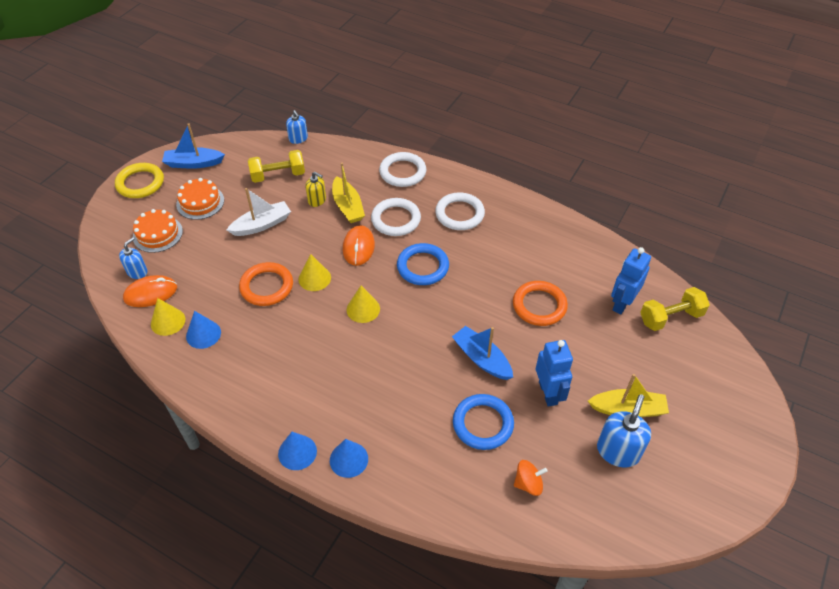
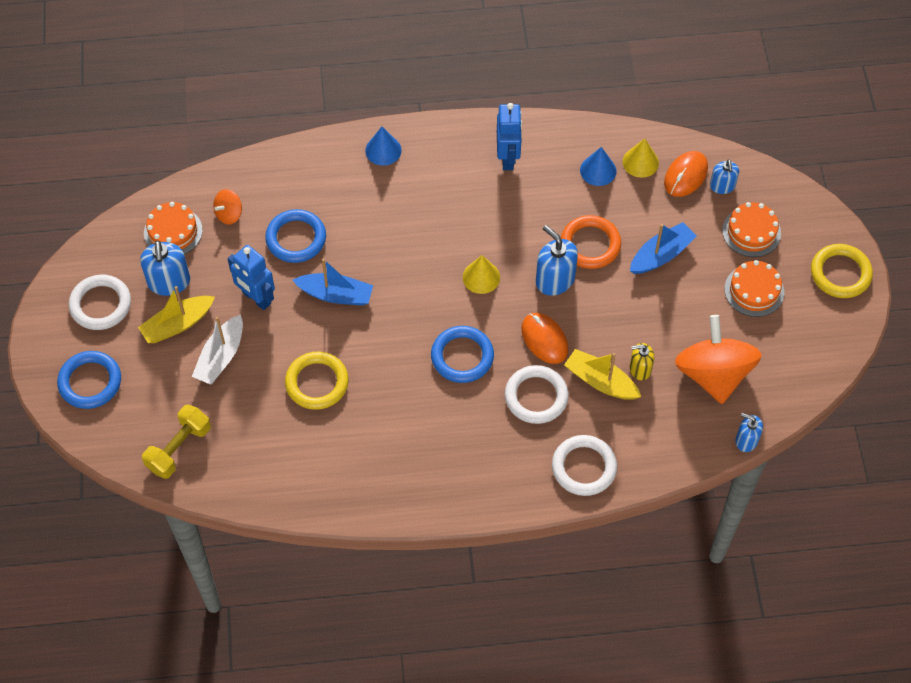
camera: 145 degrees right, 10 degrees up
(193, 163) = (818, 332): blue boat -> blue boat (661, 255)
(262, 225) = (664, 304): white boat -> white boat (221, 357)
(278, 175) = (713, 374): yellow dumbbell -> orange spinning top
(297, 452) = (427, 132): blue cone -> none
(314, 278) = (555, 280): yellow cone -> blue soap dispenser
(459, 214) = (475, 447): white ring -> white ring (100, 305)
(539, 306) = (317, 383): orange ring -> yellow ring
(591, 498) = (173, 231): none -> orange cake
(622, 303) = (236, 436): blue robot -> blue robot (508, 158)
(726, 404) = (90, 382): none -> blue ring

